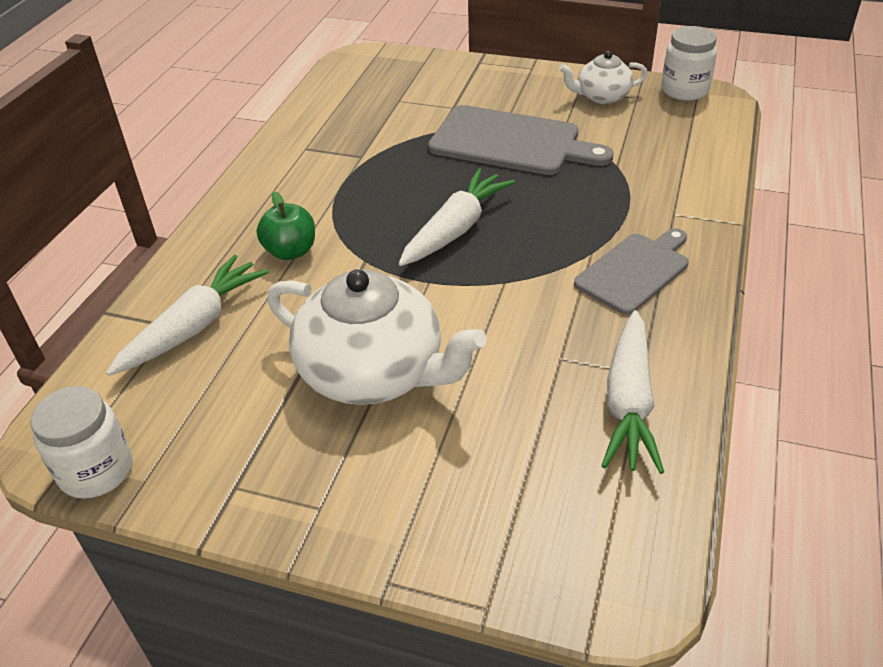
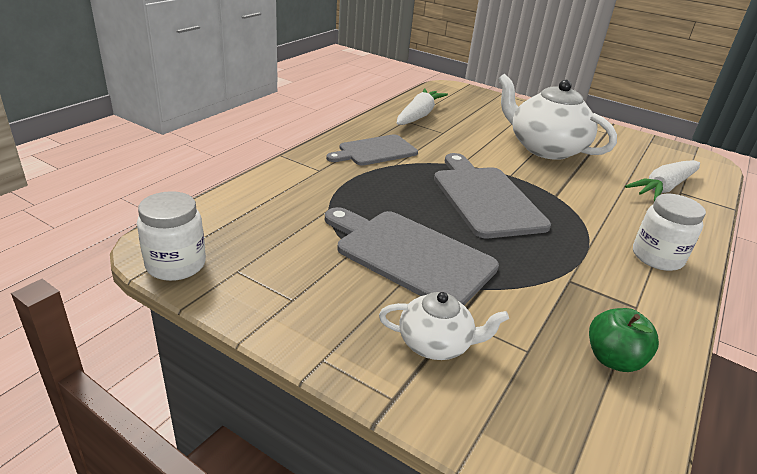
camera: 170 degrees left, 10 degrees down
(96, 471) = (677, 149): white jar -> white jar (657, 257)
(291, 251) = (614, 213): green apple -> green apple (613, 359)
(455, 229) = (485, 198): white carrot -> grey cutting board
(602, 96) = (274, 283): white teapot -> white teapot (436, 344)

